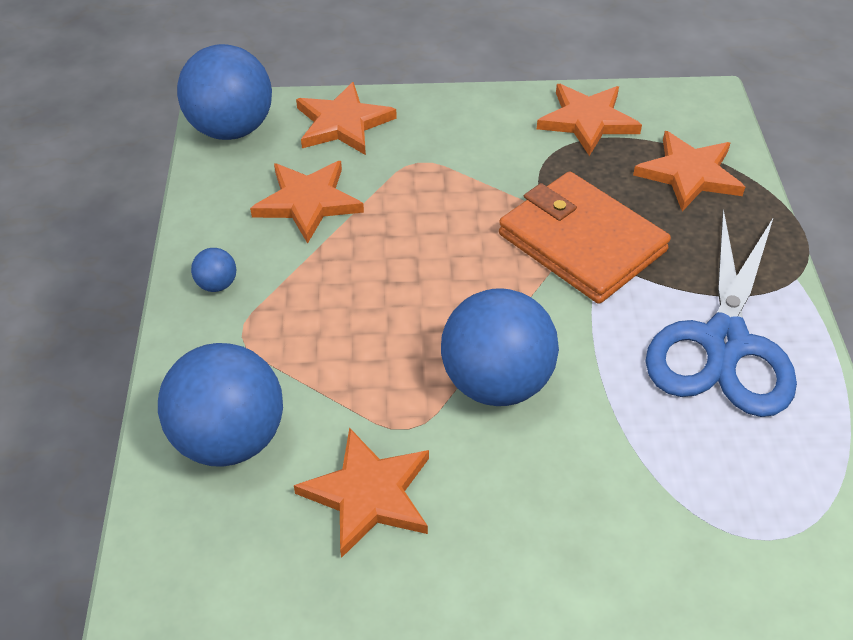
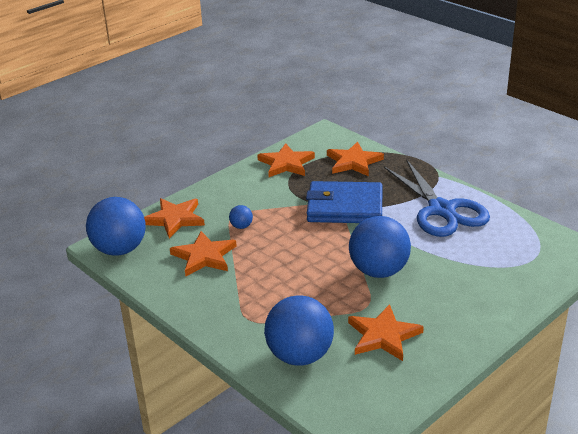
camera: 40 degrees left, 15 degrees down
(217, 284) = (208, 309): blue ball -> blue ball (241, 226)
(582, 242) = (345, 207): orange wallet -> blue wallet

